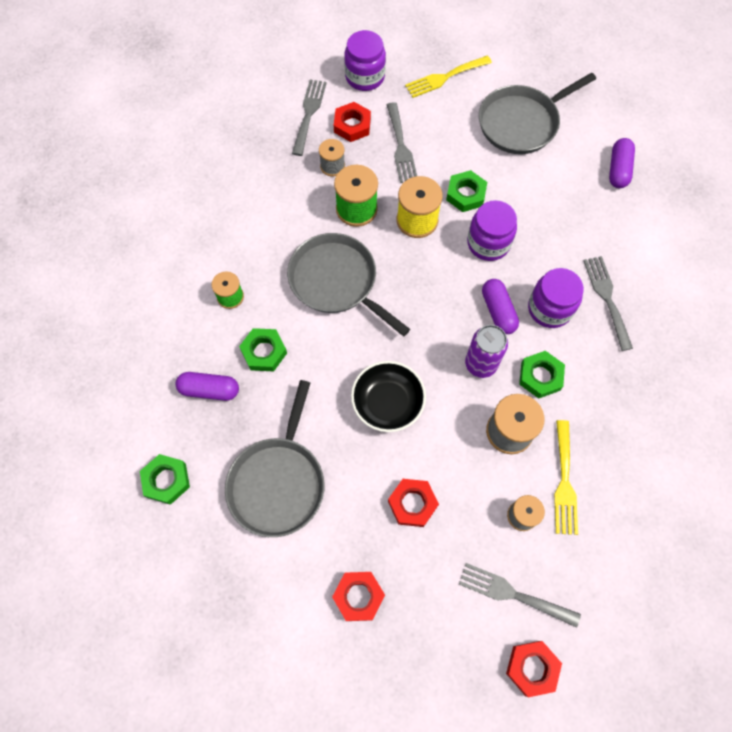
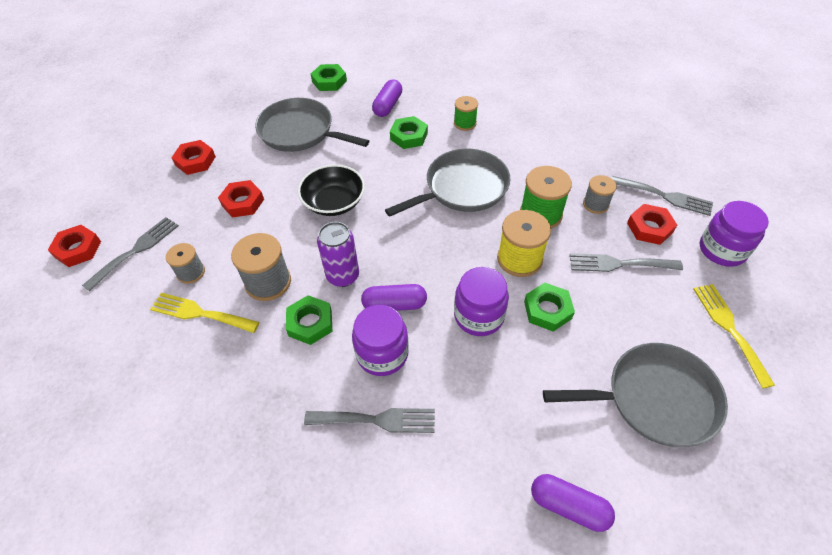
camera: 105 degrees right, 15 degrees down
(521, 123) = (655, 398): grey pan -> grey pan turned 105 degrees clockwise

